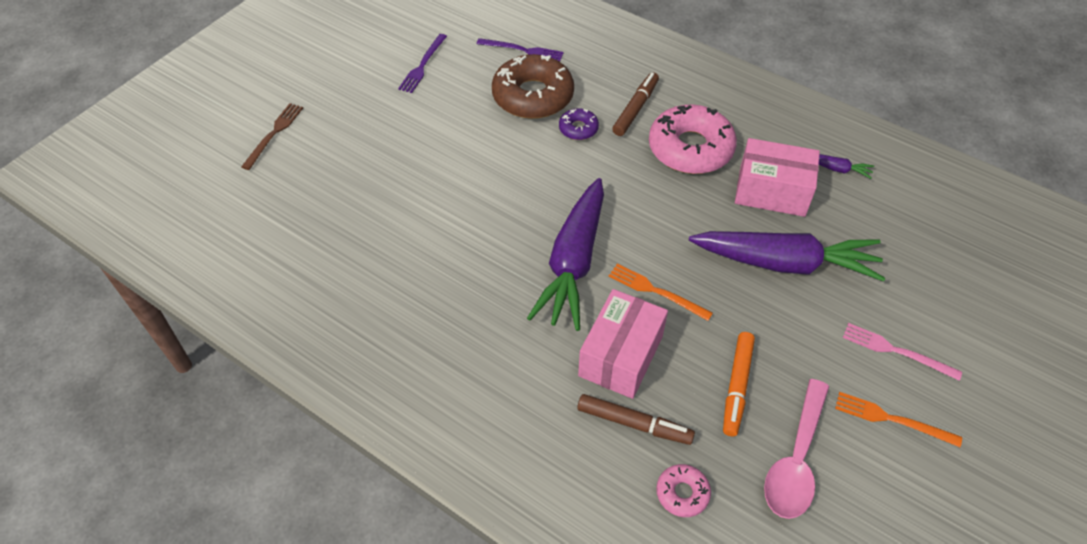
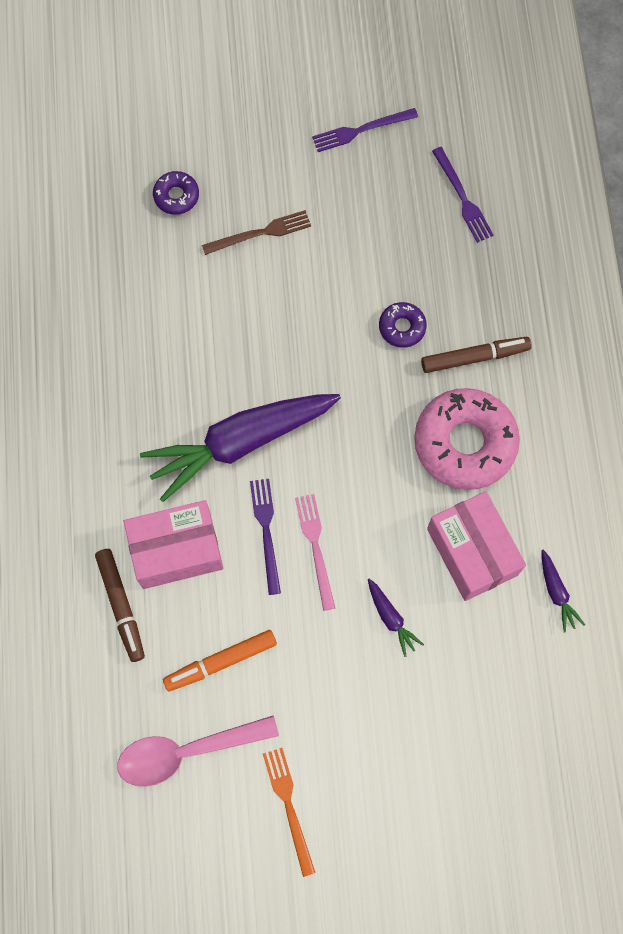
camera: 50 degrees right, 20 degrees up
(274, 134) = (171, 89): brown fork -> brown fork (260, 233)
(352, 180) = (176, 196): none -> purple donut
(533, 96) = (408, 256): brown donut -> none
(656, 291) = (266, 531): orange fork -> purple fork
(682, 493) = (88, 684): pink donut -> none
(785, 263) = (391, 618): purple carrot -> purple carrot, size x0.40
(896, 351) = (367, 771): pink fork -> pink fork (315, 547)

